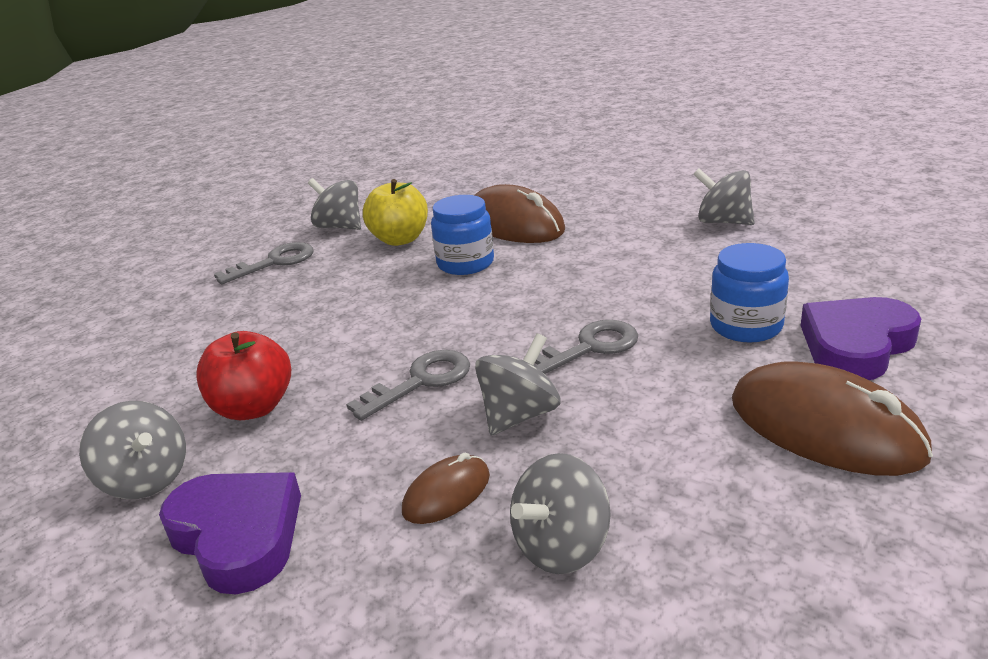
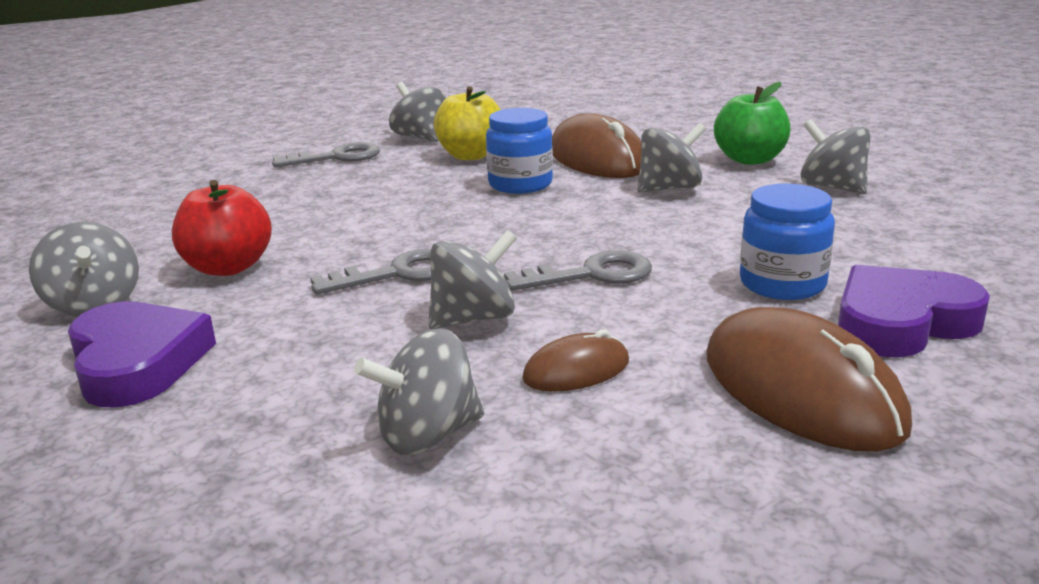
camera: 15 degrees right, 5 degrees down
(447, 493) = (350, 369): brown mouse -> brown mouse (576, 370)
(595, 245) = (669, 188): none -> grey spinning top
(641, 204) = (750, 160): none -> green apple

